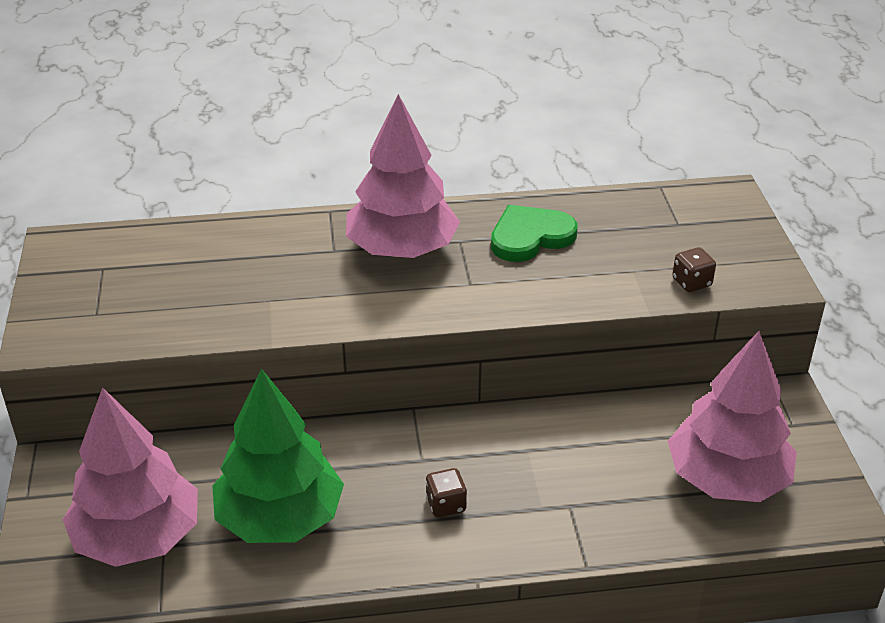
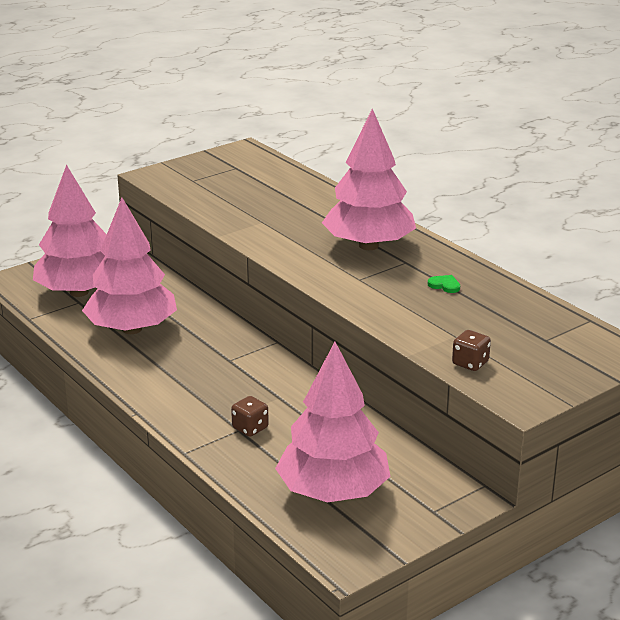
camera: 60 degrees right, 10 degrees down
(280, 518) = (132, 329): green tree -> pink tree
(446, 505) = (195, 381): brown dice -> brown dice (250, 428)
(530, 237) = (444, 285): green heart -> green heart, size x0.42

